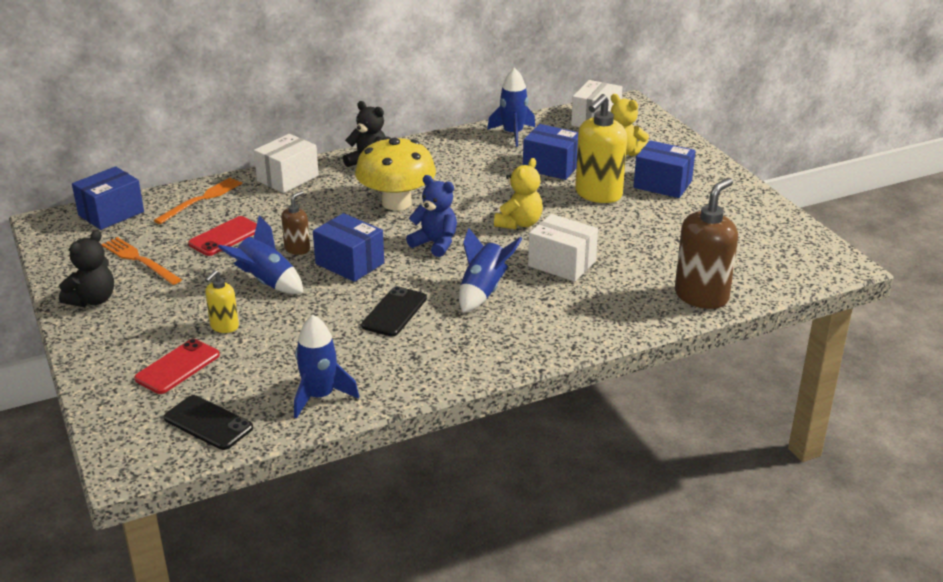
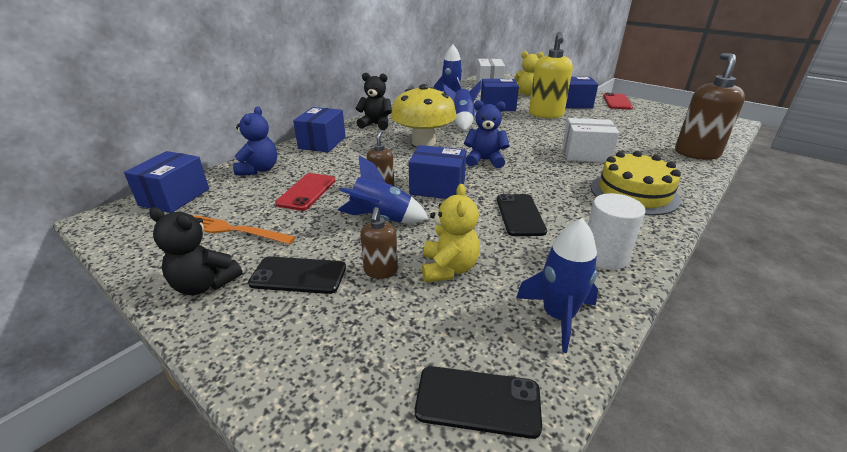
camera: 25 degrees left, 0 degrees up
(92, 300) = (205, 284): black teddy bear -> black teddy bear turned 105 degrees clockwise
(161, 312) = (298, 275): none -> black phone
(177, 367) = (370, 334): red phone -> red phone (617, 102)
(201, 199) = (259, 170): orange fork -> blue teddy bear
(224, 326) = (380, 271): yellow soap dispenser -> brown soap dispenser
(288, 178) = (322, 143): white box -> blue box
(419, 368) = (604, 256): none -> white cylinder
(483, 291) = (563, 183): blue rocket -> blue rocket (462, 121)
(519, 223) = (523, 137): yellow teddy bear -> yellow teddy bear (449, 268)
(542, 321) = (634, 193): none -> yellow cake

